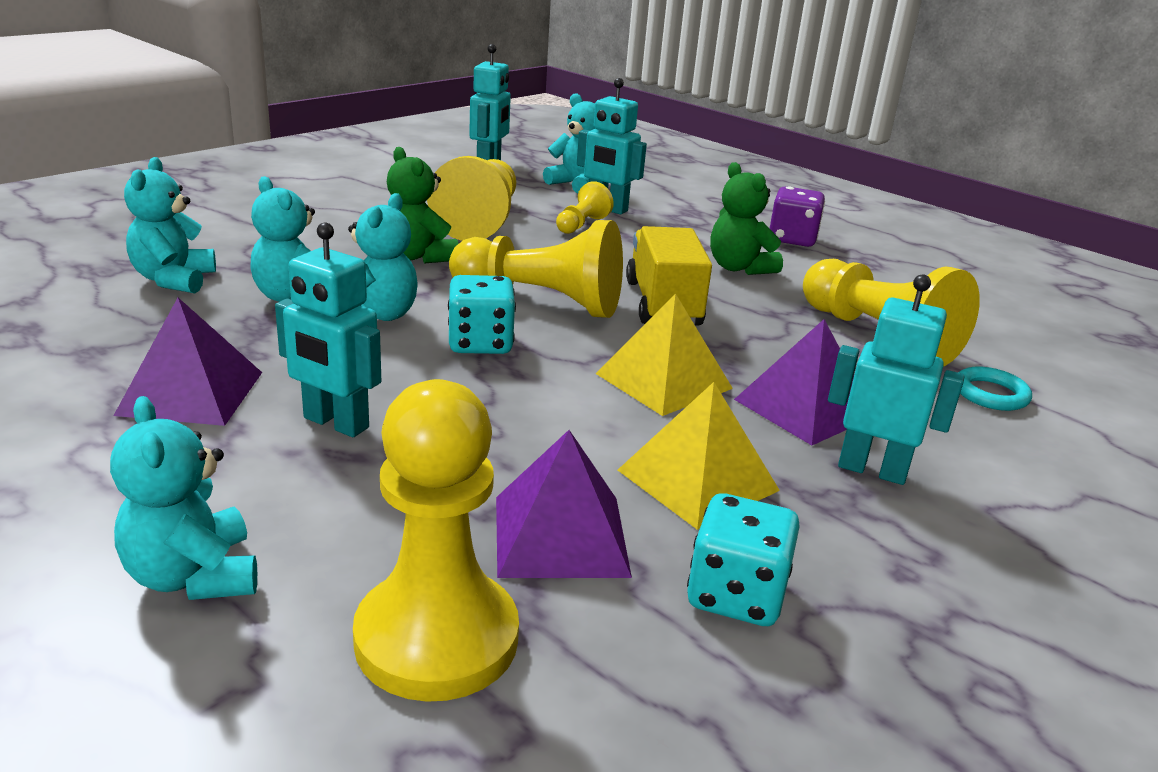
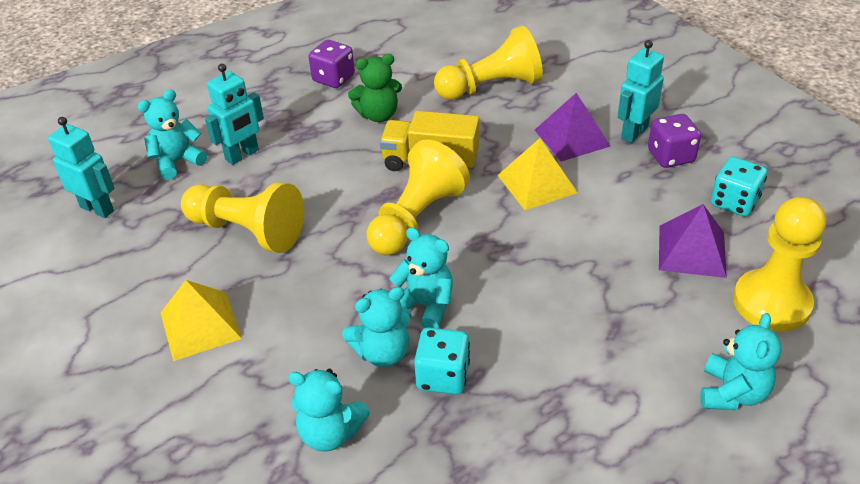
camera: 70 degrees left, 15 degrees up
(191, 393) = (533, 407): purple pyramid -> none
(193, 576) = (732, 393): turquoise teddy bear -> turquoise teddy bear turned 60 degrees counterclockwise
(335, 423) = (578, 333): turquoise robot -> none
(419, 256) = (317, 275): green teddy bear -> none
(480, 343) = (477, 256): turquoise dice -> turquoise dice (443, 376)
(581, 225) = (274, 175): yellow pawn -> none
(697, 480) = (642, 193): yellow pyramid -> yellow pyramid (200, 325)
(832, 512) = (670, 156): none -> purple dice
(990, 394) = (562, 70): turquoise ring -> none

